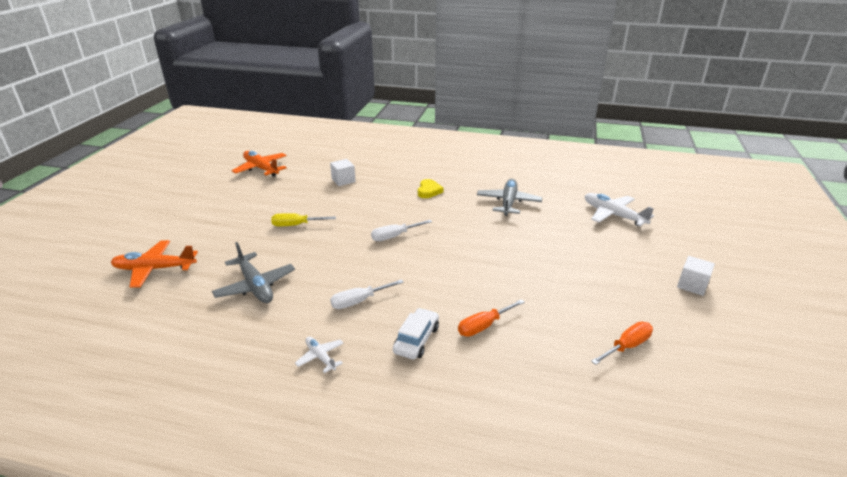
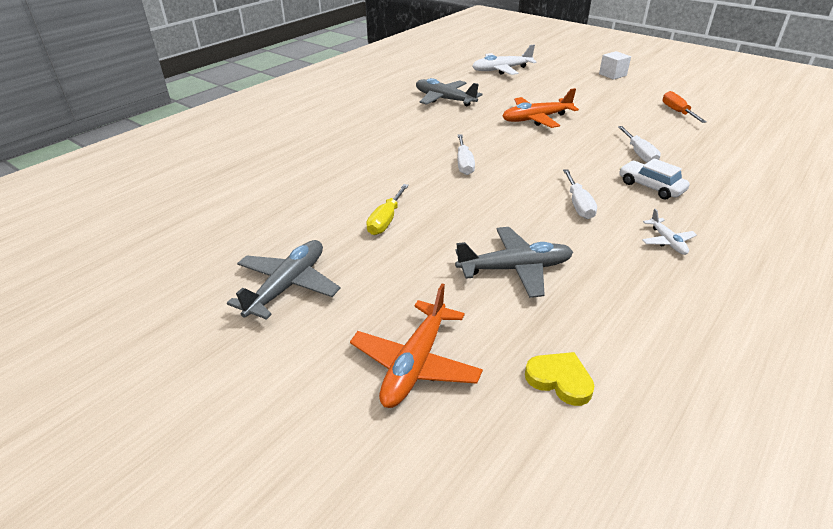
camera: 65 degrees left, 5 degrees up
(216, 214) = (287, 286): none -> grey plane
(261, 169) = (176, 228): orange plane -> orange plane (536, 119)
(320, 357) = (667, 241): white plane -> white plane turned 90 degrees counterclockwise
(343, 180) = (297, 170): white cube -> none
(429, 191) = (382, 128): yellow heart -> yellow heart (559, 380)
(484, 326) = (639, 154): orange screwdriver -> white screwdriver

